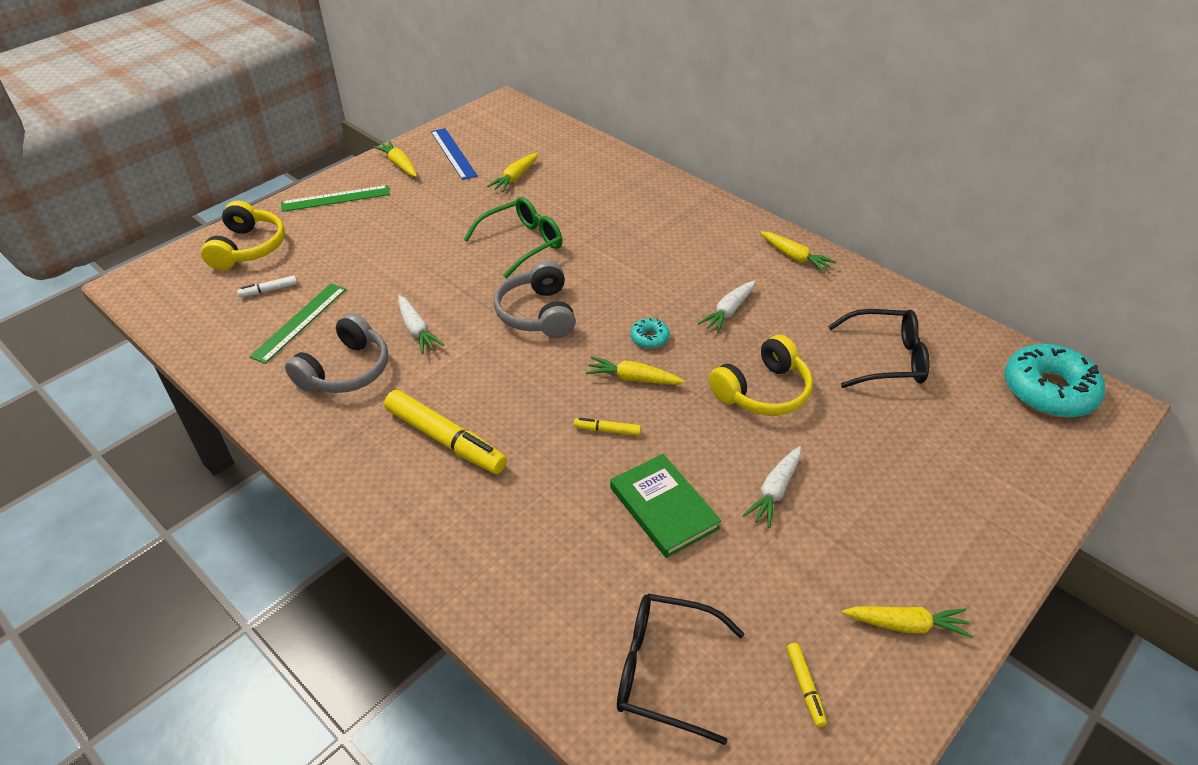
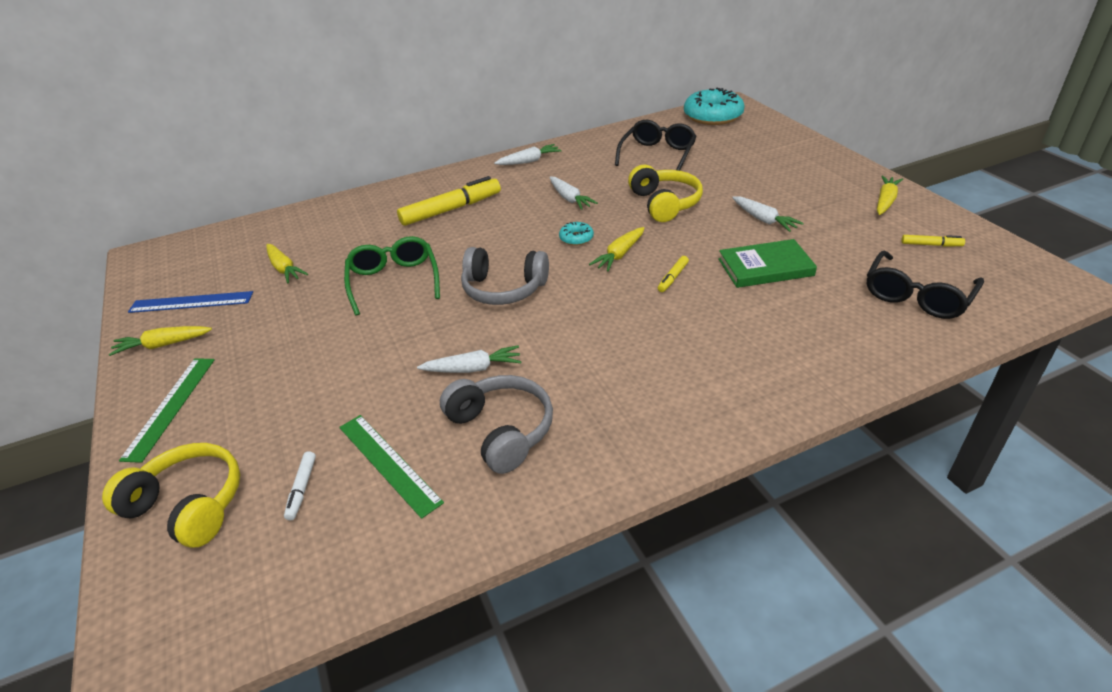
camera: 65 degrees left, 5 degrees down
(445, 440) = (643, 370): yellow marker -> yellow marker (451, 209)
(794, 257) = (529, 161): yellow carrot -> white carrot

